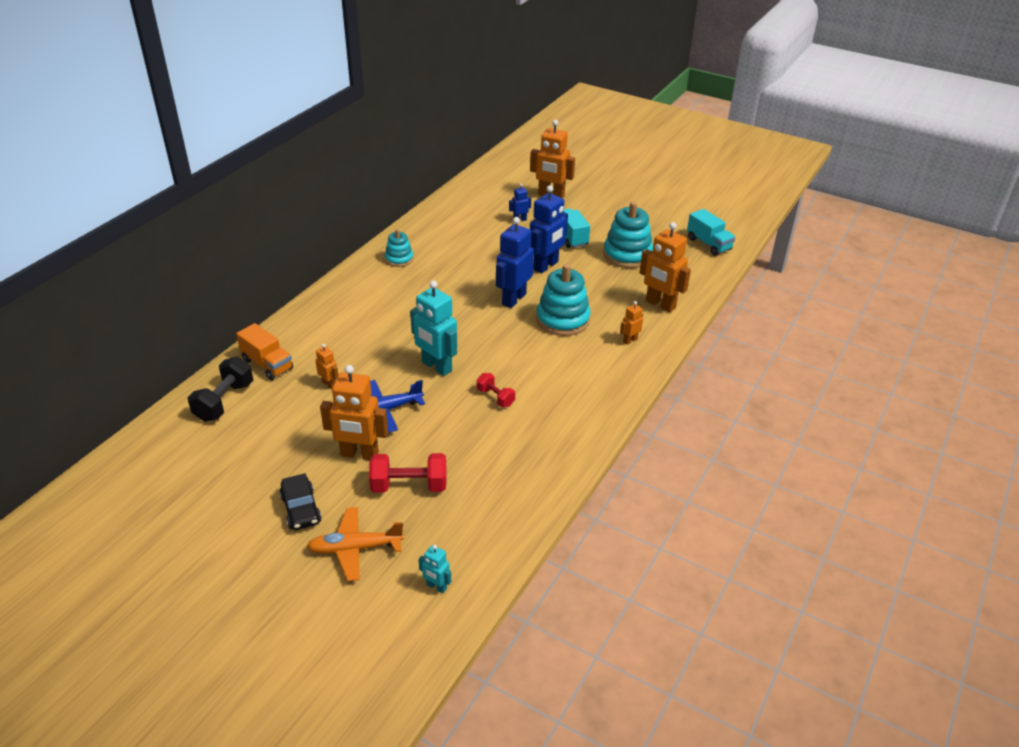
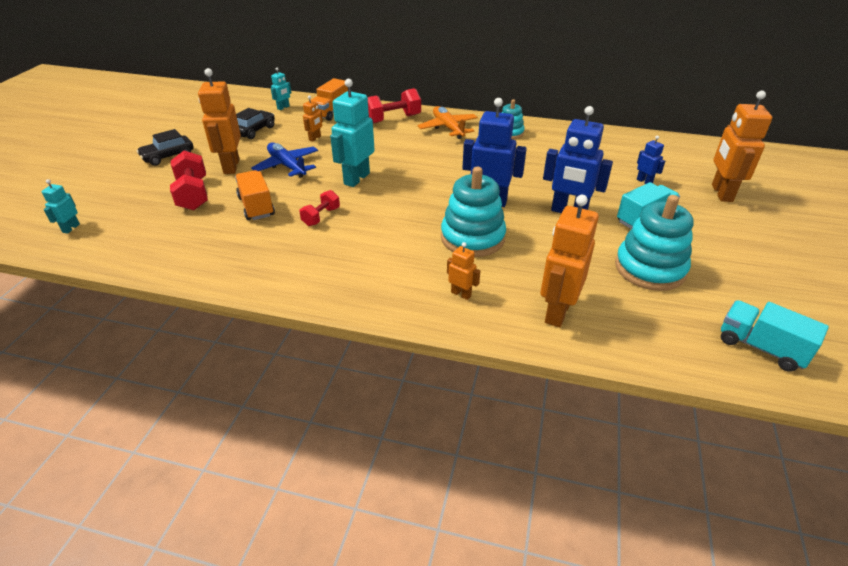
camera: 75 degrees right, 0 degrees up
(224, 402) = (283, 108): black dumbbell -> turquoise robot
(276, 431) = (254, 131): none -> black car
(319, 323) = (393, 119): none -> red dumbbell
(355, 548) = (122, 185): orange plane -> orange plane (448, 128)
(457, 439) = (256, 206): none -> orange truck
(708, 244) = (761, 347): turquoise truck -> turquoise truck turned 90 degrees clockwise

